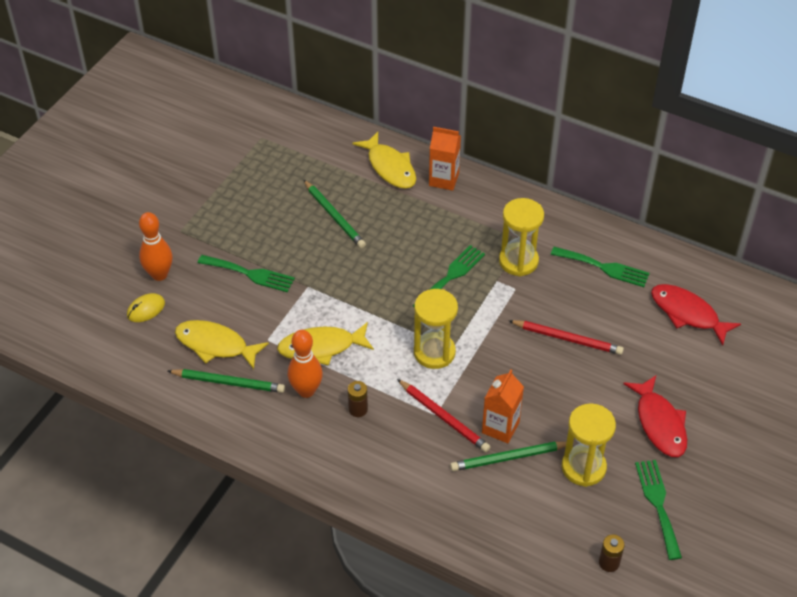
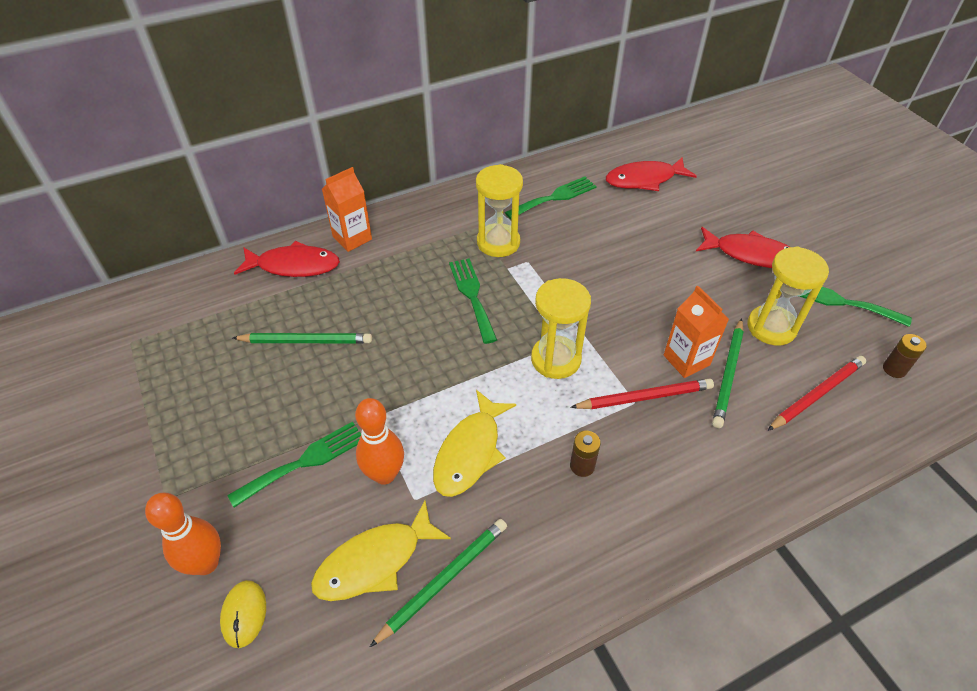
camera: 55 degrees left, 0 degrees up
(306, 390) = (519, 501): orange bowling pin -> orange bowling pin (384, 474)
(390, 167) = (294, 266): yellow fish -> red fish
(567, 339) = (614, 260): red pencil -> red pencil (817, 395)

